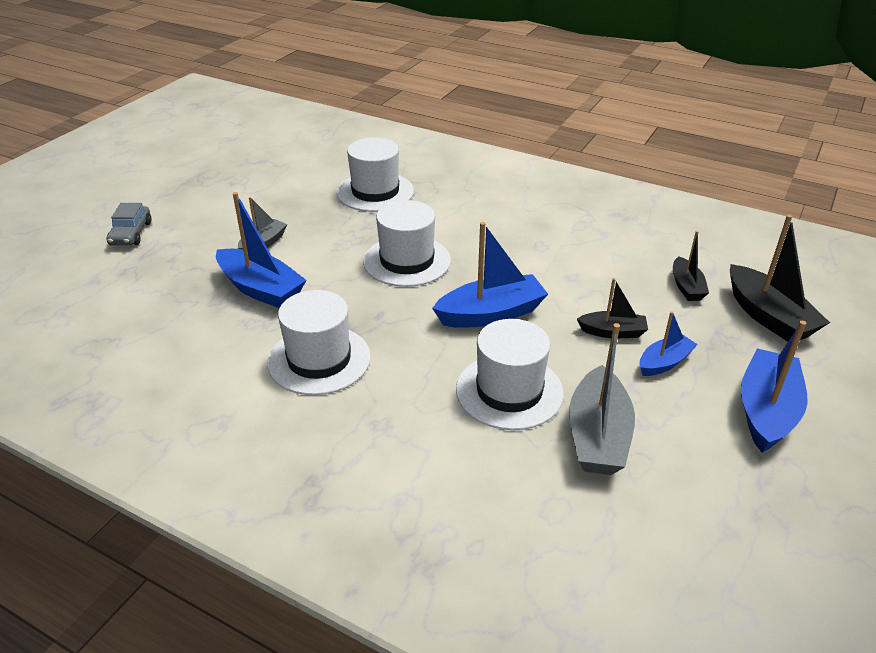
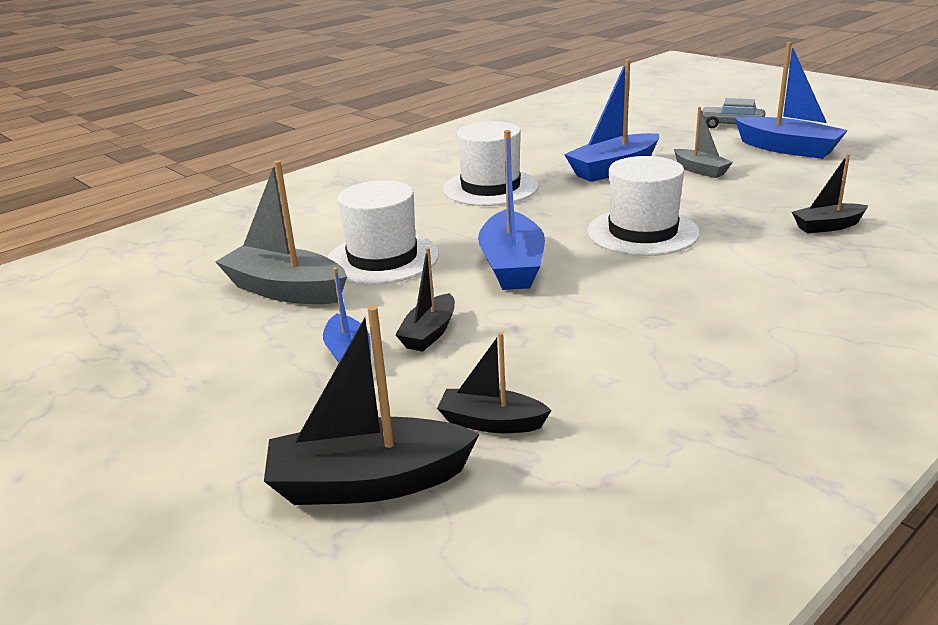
camera: 110 degrees right, 10 degrees down
(375, 192) = (827, 226): white hat -> black boat
(766, 411) = (211, 403): blue boat -> blue boat (788, 149)

